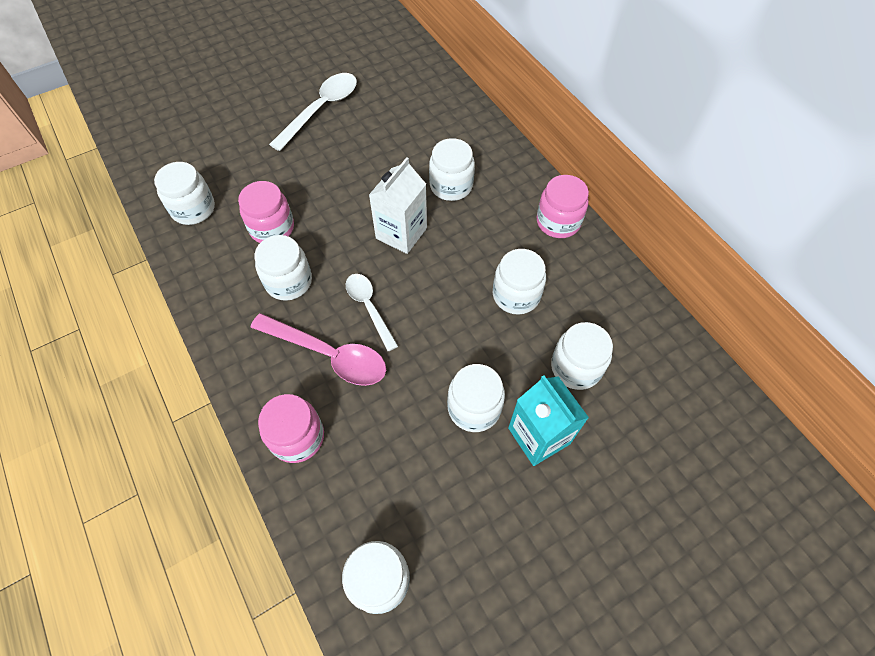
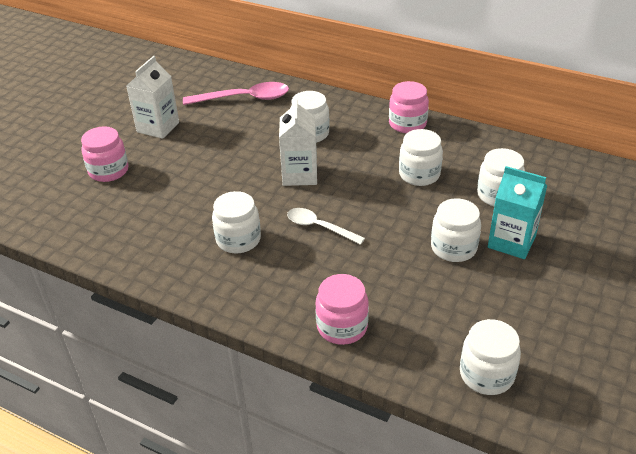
camera: 30 degrees left, 20 degrees down
(193, 209) = (105, 230): white jar -> none
(272, 228) = (190, 214): pink jar -> pink jar (108, 171)
(322, 109) = (158, 127): white spoon -> white carton
(329, 355) = (317, 268): pink spoon -> pink spoon (245, 98)

